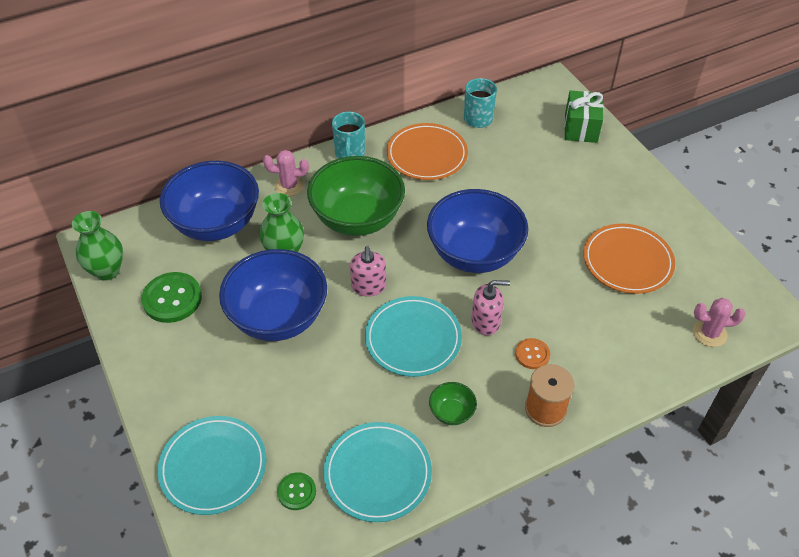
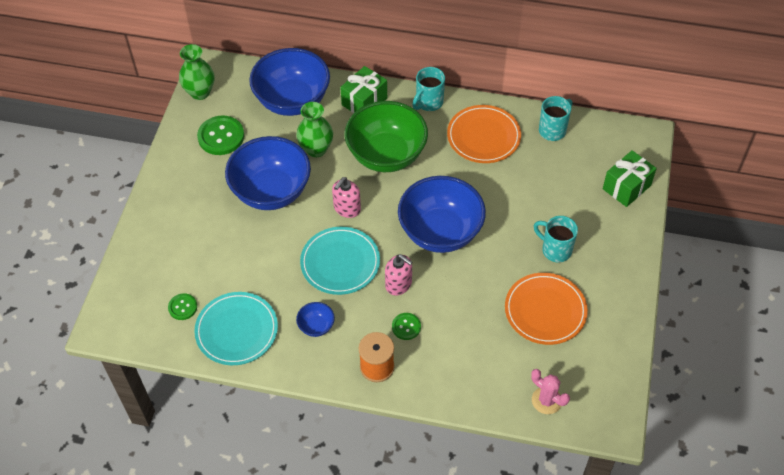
camera: 40 degrees right, 5 degrees up
(213, 467) = (152, 259): turquoise plate -> none
(289, 186) = (364, 101): pink cactus -> green gift
(452, 412) = (316, 326): green bowl -> blue bowl
(532, 354) = (406, 327): orange button -> green button
(582, 208) = (555, 250): none -> turquoise mug

